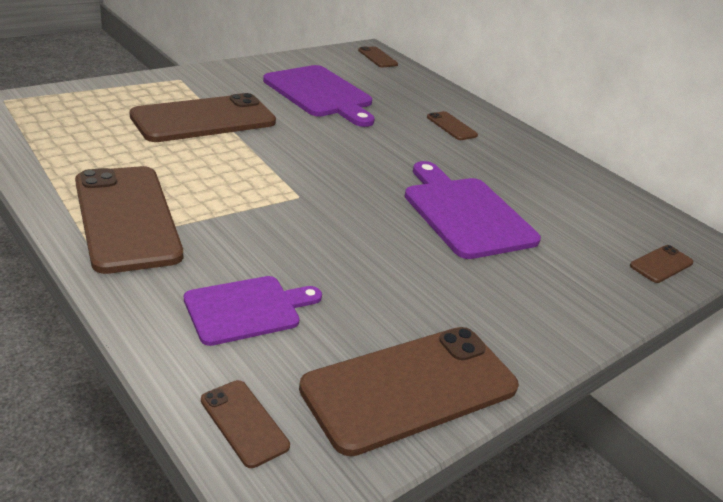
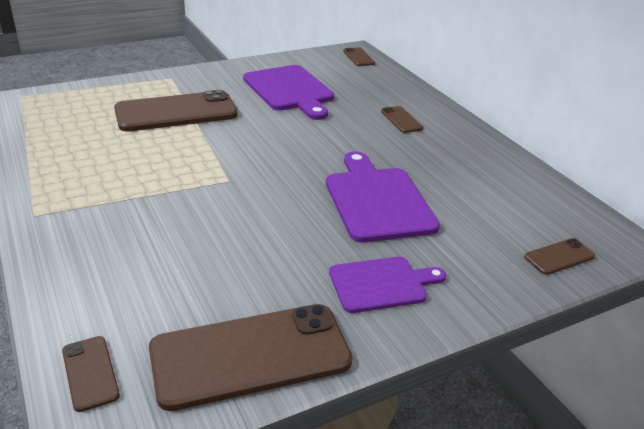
camera: 15 degrees right, 0 degrees up
(127, 218) = (74, 194): brown phone -> none
(247, 309) = (138, 276): purple cutting board -> purple cutting board (382, 284)

